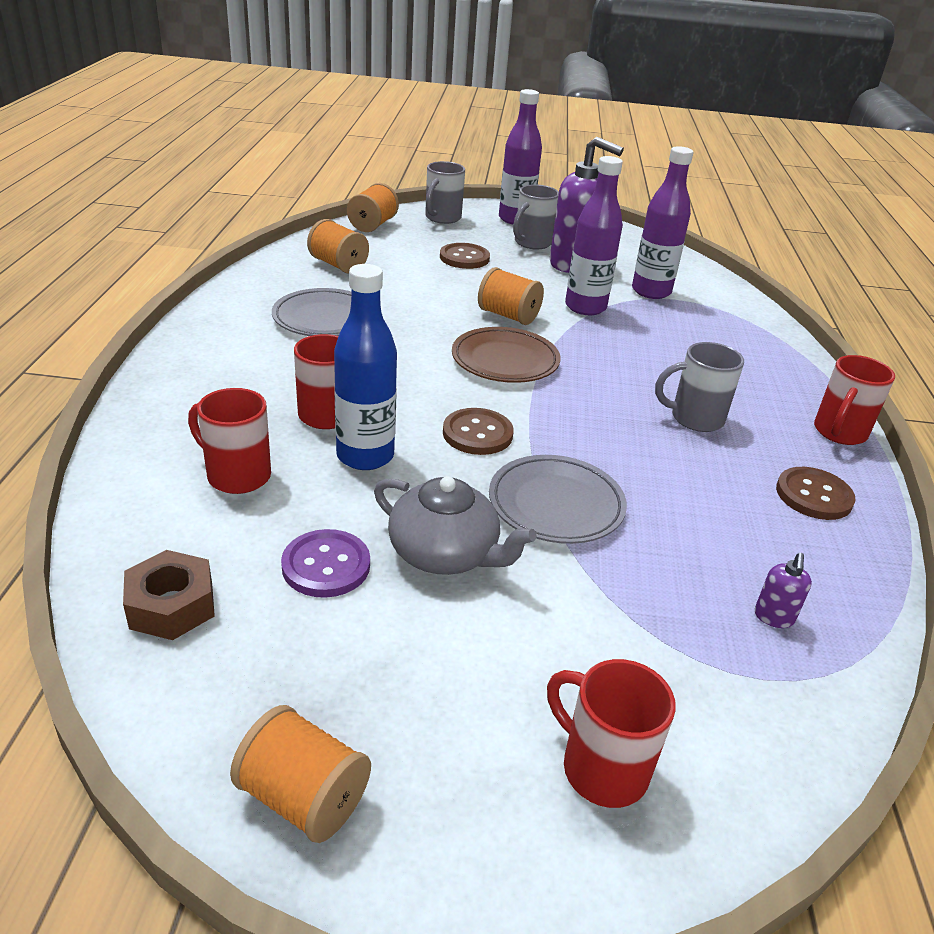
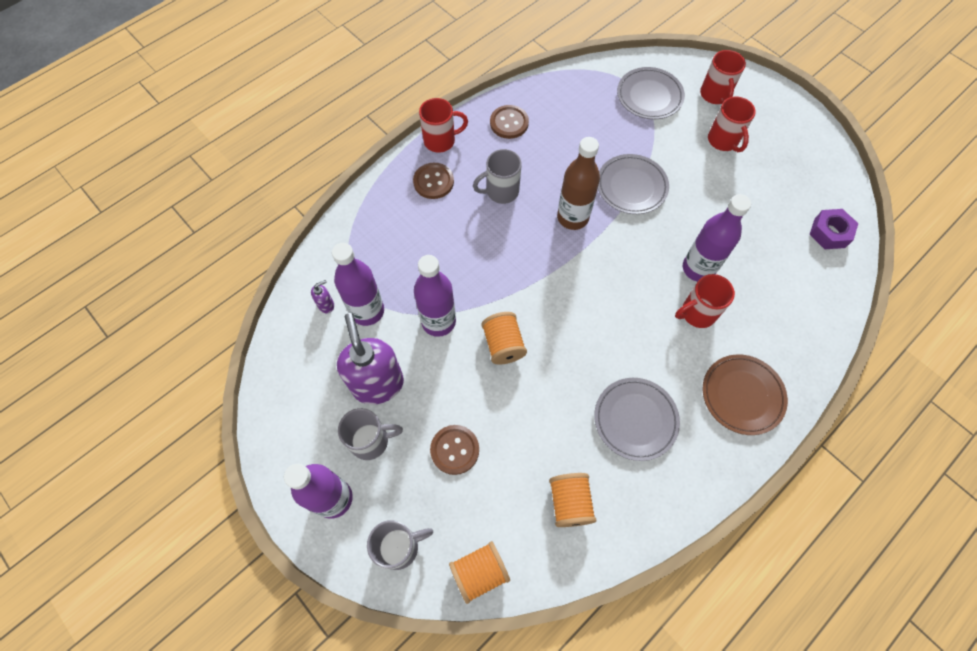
camera: 135 degrees left, 30 degrees up
(172, 606) = (829, 233): brown nut -> purple nut
(237, 475) = (771, 293): red mug -> red mug (723, 141)
(303, 797) = (812, 140): orange spool -> none
(326, 565) = (757, 216): purple button -> none
(365, 456) = (698, 268): blue bottle -> purple bottle
(445, 553) = (703, 192): grey teapot -> none
(477, 434) = (627, 249): brown button -> brown button (433, 182)
(505, 361) = (554, 298): brown plate -> brown plate (742, 395)
(582, 434) = (572, 217): none -> brown bottle
(694, 418) = (501, 191): grey mug -> grey mug turned 120 degrees clockwise
(707, 672) = (649, 96): none -> grey plate
(773, 617) = (601, 96): purple soap dispenser -> purple soap dispenser (326, 305)

